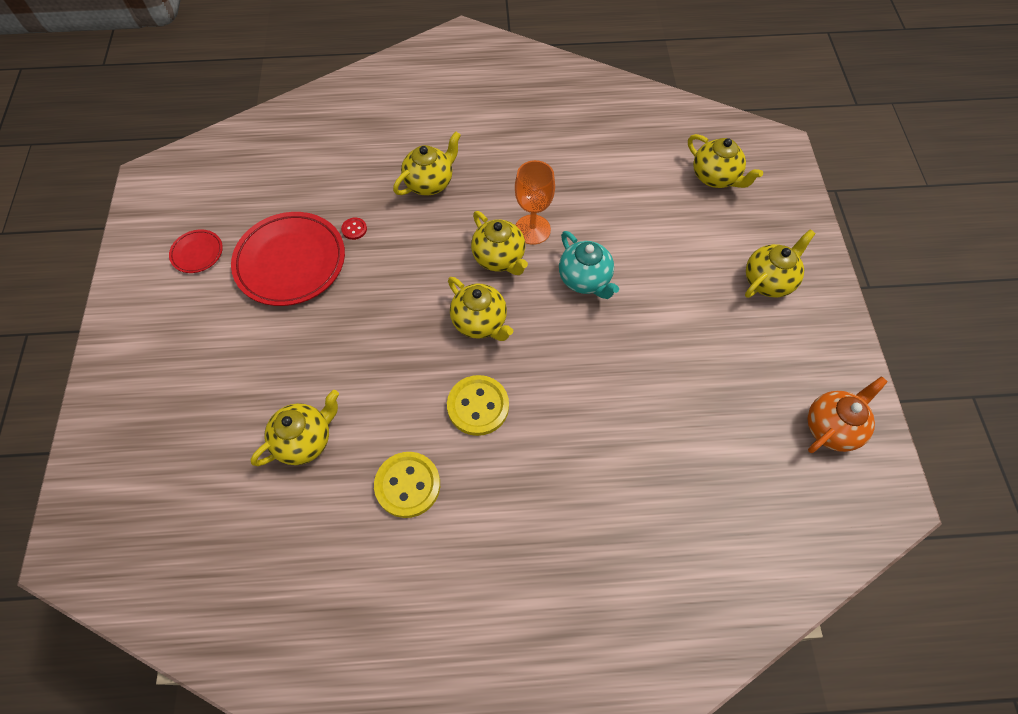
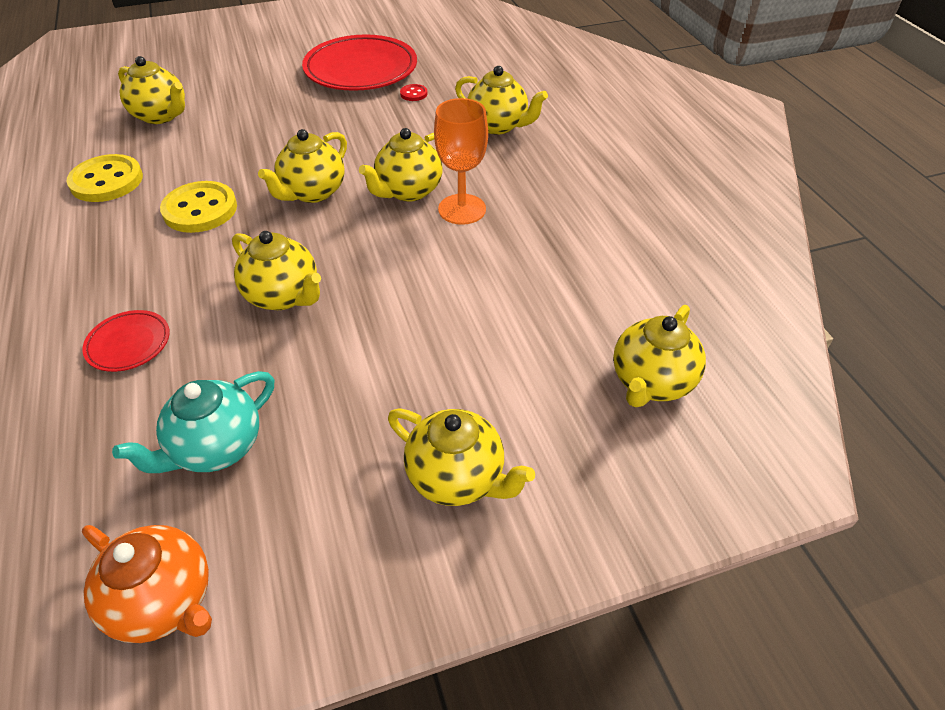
camera: 75 degrees right, 15 degrees down
(197, 253) = (357, 27): red plate -> red plate (129, 344)
(585, 279) = (397, 265): turquoise teapot -> turquoise teapot (216, 447)
(601, 353) = (283, 296): none -> yellow teapot

